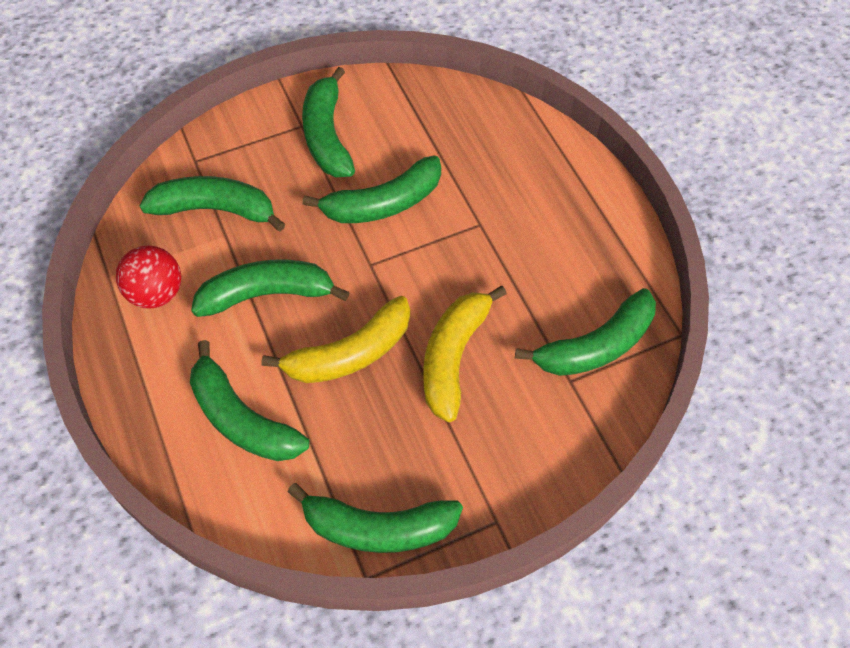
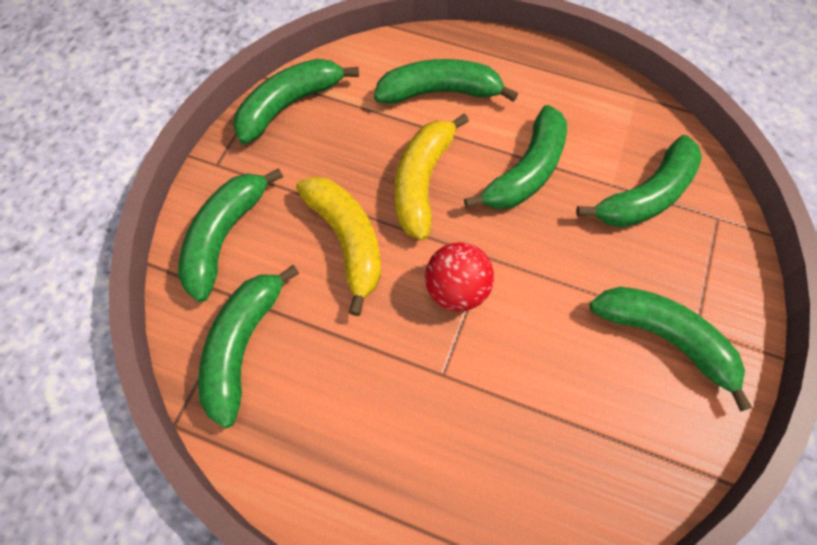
camera: 135 degrees right, 5 degrees up
(156, 293) = (593, 111): red ball -> red ball (456, 290)
(383, 203) = (540, 317): green banana -> green banana (225, 237)

